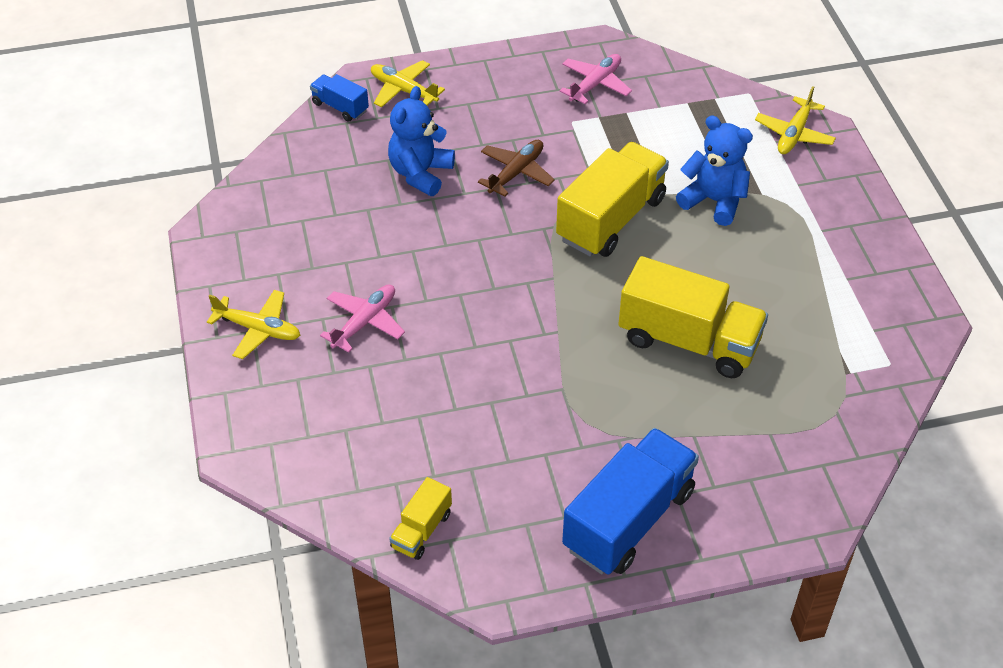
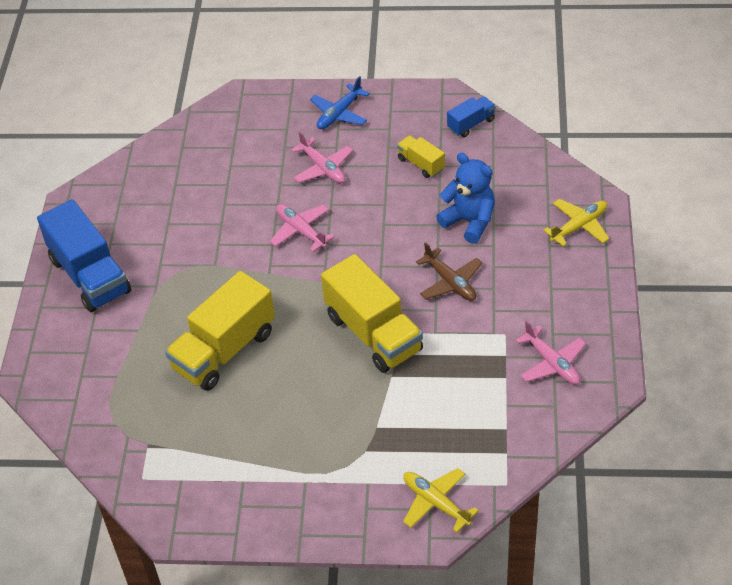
camera: 110 degrees right, 0 degrees up
(258, 329) = (339, 114): yellow plane -> blue plane
(340, 107) = (567, 183): blue truck -> blue truck (471, 124)
(421, 530) = (137, 172): yellow truck -> yellow truck (421, 164)
(479, 318) = (301, 231): none -> pink plane
(714, 201) = (369, 411): blue teddy bear -> none

